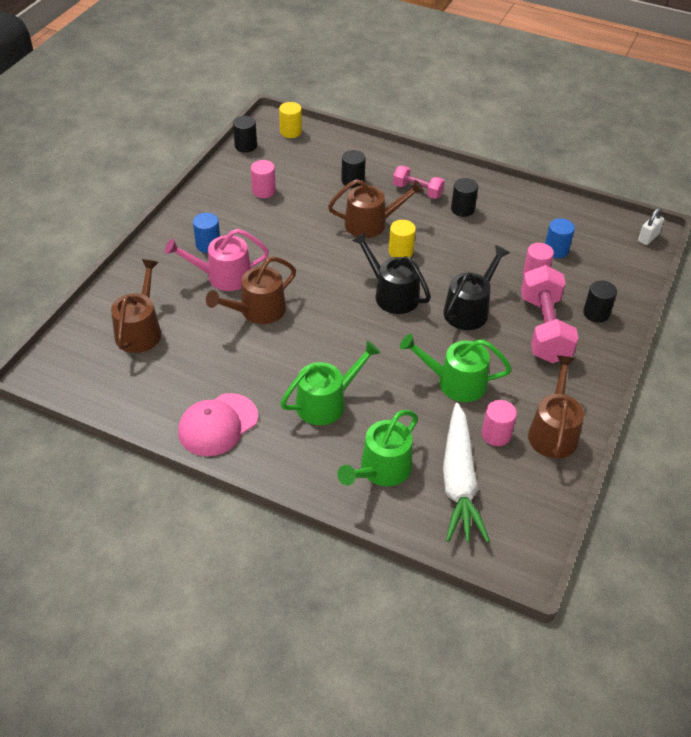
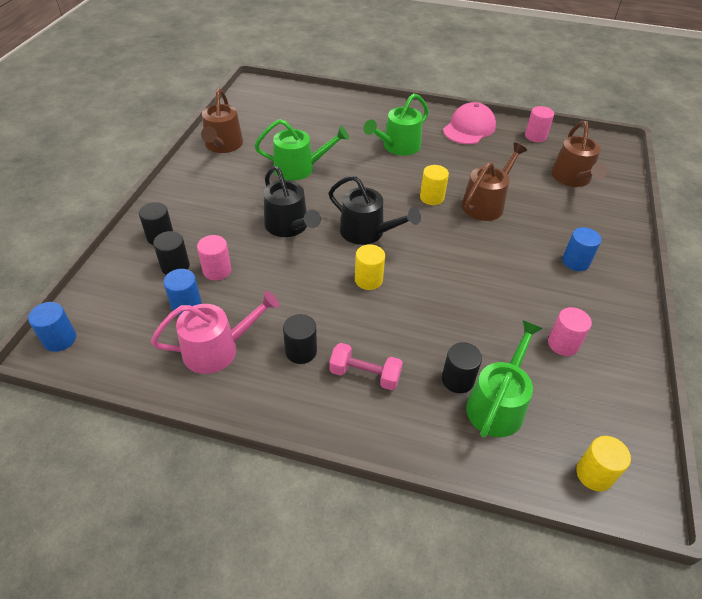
camera: 170 degrees right, 0 degrees up
(223, 276) = (537, 231): pink watering can -> pink watering can (217, 349)
(245, 146) = (640, 427): black cylinder -> black cylinder (175, 266)
(312, 325) = (432, 197): none -> yellow cylinder
(371, 224) = (412, 312): brown watering can -> none
(381, 470) = (347, 116): green watering can -> green watering can (497, 404)
(459, 481) = (293, 115): white carrot -> none
(469, 310) = (289, 226): black watering can -> black watering can turned 60 degrees counterclockwise
(496, 434) = (267, 140): pink cylinder -> pink cylinder (535, 136)
(544, 329) = (216, 217): pink dumbbell -> none
(648, 238) = (60, 339): white padlock -> blue cylinder

